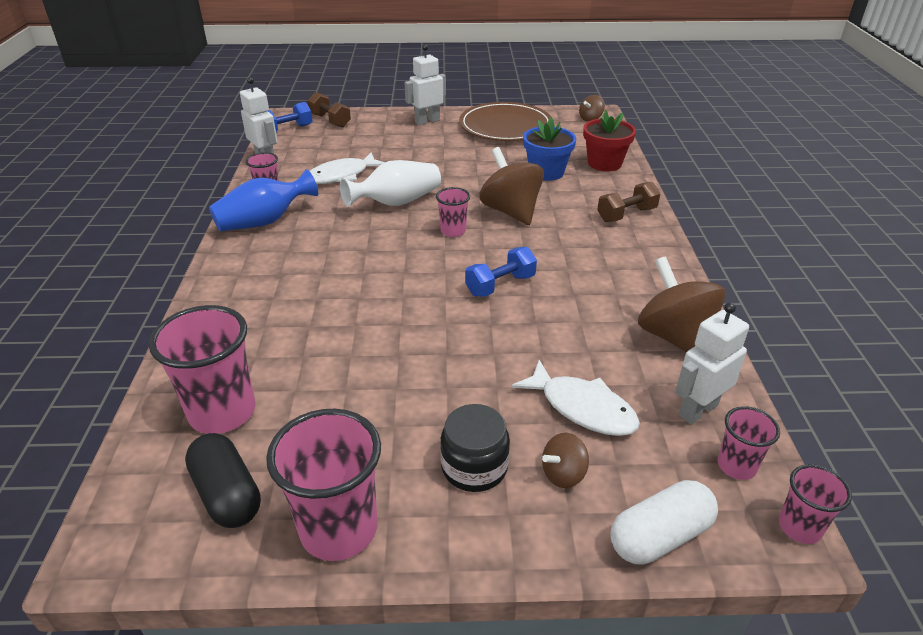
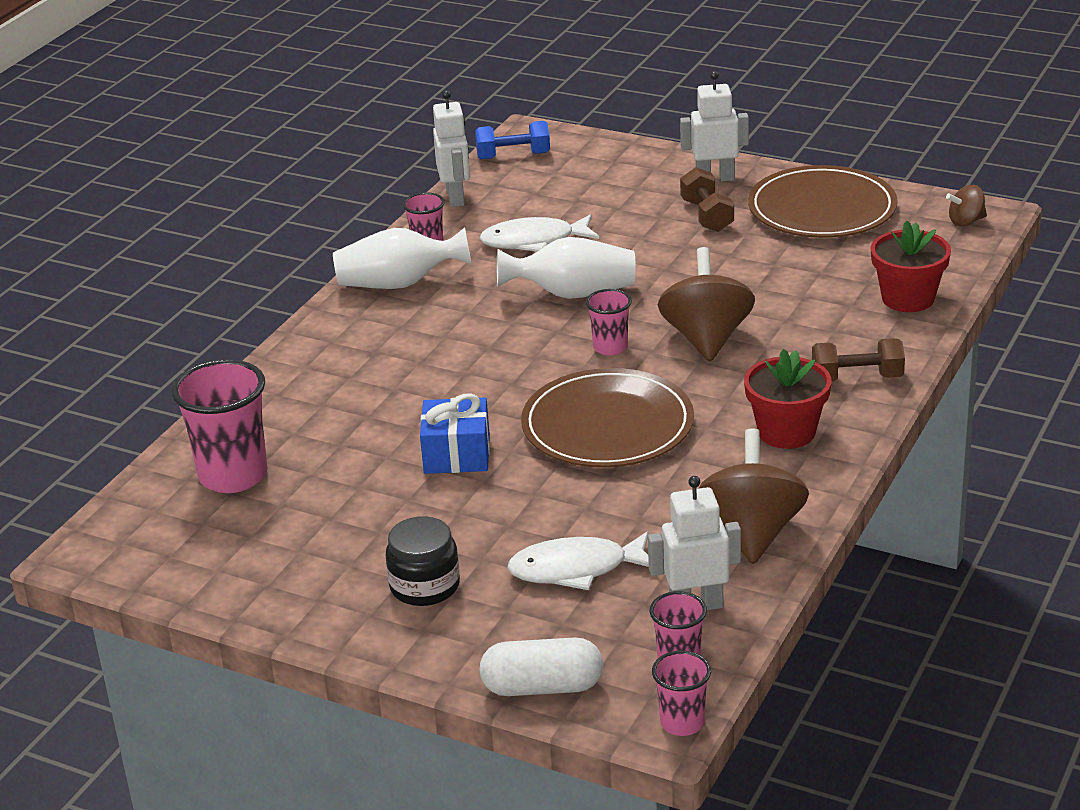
camera: 30 degrees right, 5 degrees down
(227, 494) = (198, 542): black capsule -> none
(264, 221) = (399, 284): blue vase -> white vase
(330, 121) = (580, 152): brown dumbbell -> brown dumbbell (707, 216)
(339, 529) = (271, 596): pink cup -> none
(407, 337) = (457, 454): none -> blue gift
(500, 285) = (607, 425): blue dumbbell -> brown plate
(546, 172) = (809, 294): blue flower pot -> none
(563, 474) = (502, 616): brown spinning top -> none
(582, 408) = (576, 569): white fish -> white fish turned 105 degrees clockwise
(621, 259) = (786, 432): none -> red flower pot

